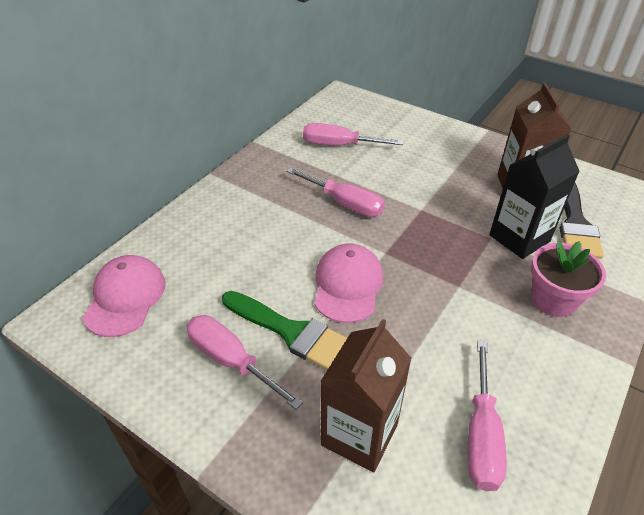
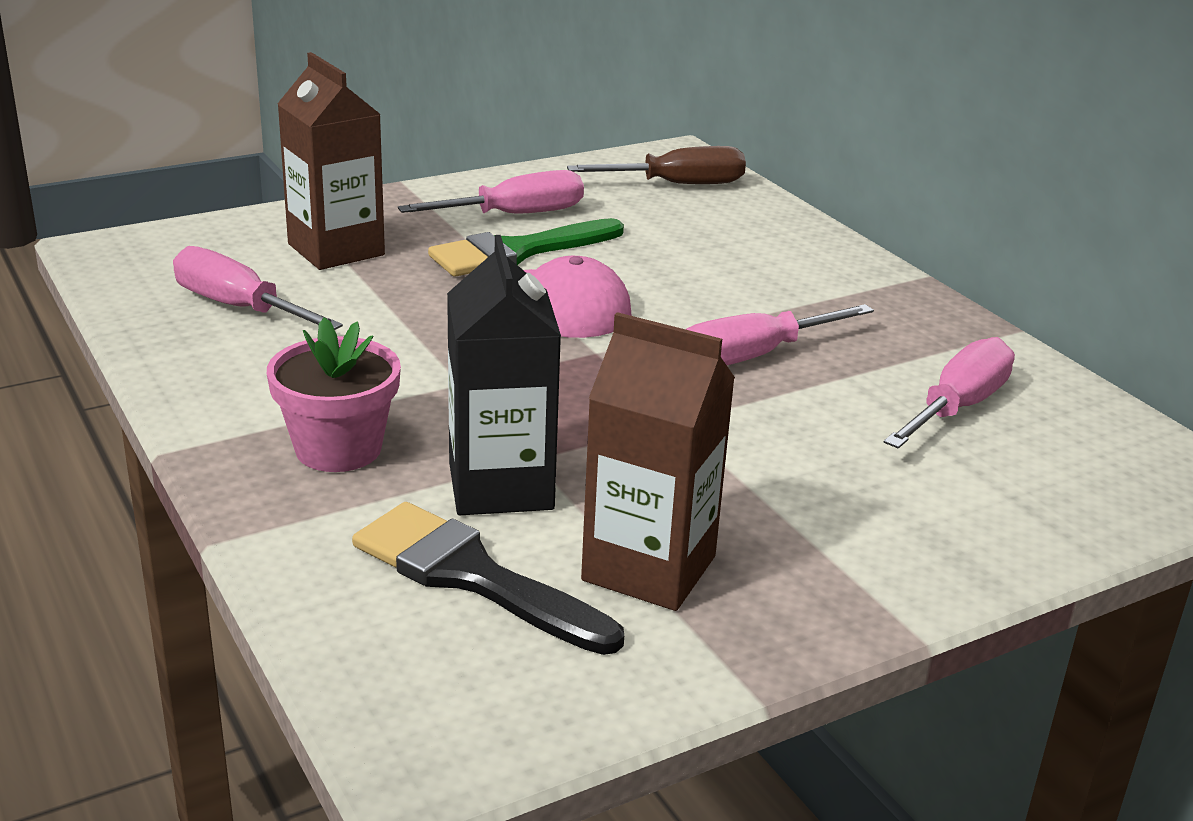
camera: 115 degrees right, 15 degrees down
(125, 297) = (678, 184): pink cap -> brown screwdriver

